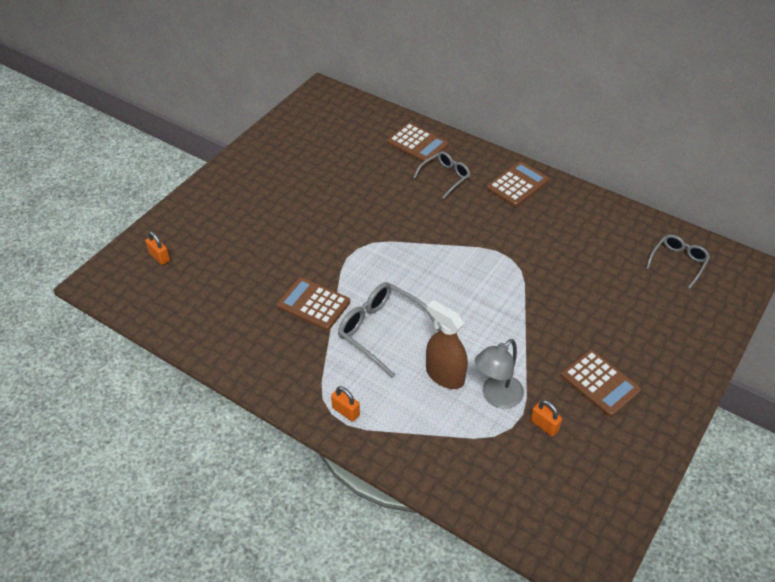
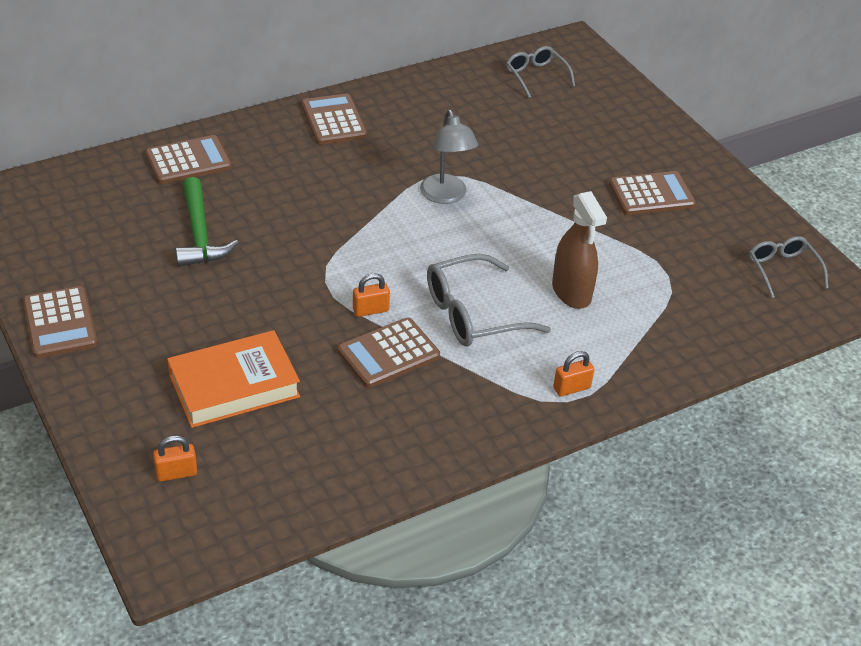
camera: 65 degrees left, 5 degrees down
(240, 249) = (234, 386): none -> orange book
(243, 162) = (60, 323): none -> brown calculator
(356, 178) = (200, 234): none -> green hammer
(445, 177) = (269, 165): grey glasses -> grey glasses (783, 270)
(445, 375) = (571, 292): brown spray bottle -> brown spray bottle turned 90 degrees counterclockwise
(496, 397) = (624, 268): grey lamp -> grey lamp (446, 196)
(544, 425) = (679, 252): orange padlock -> orange padlock (370, 310)

